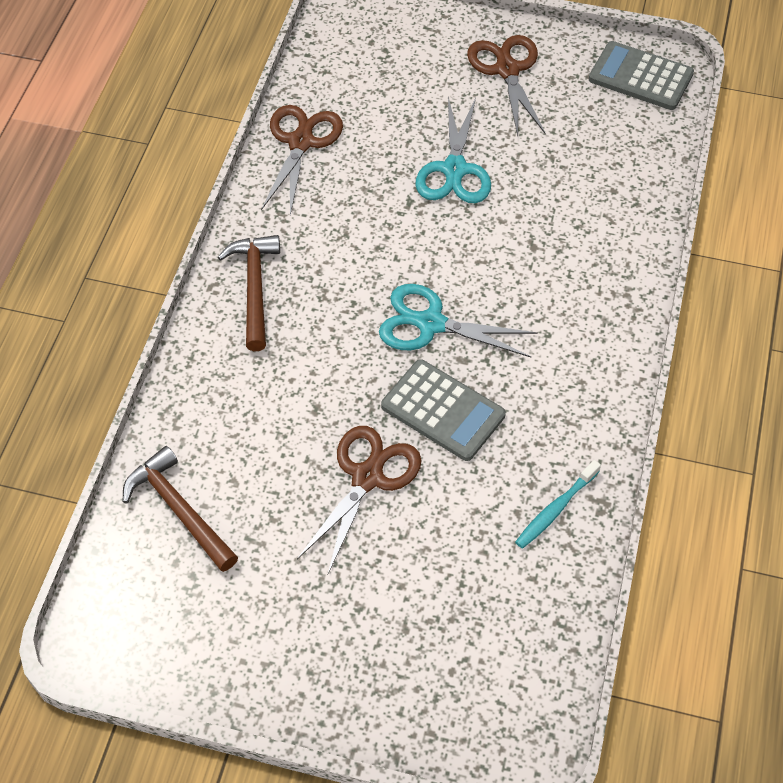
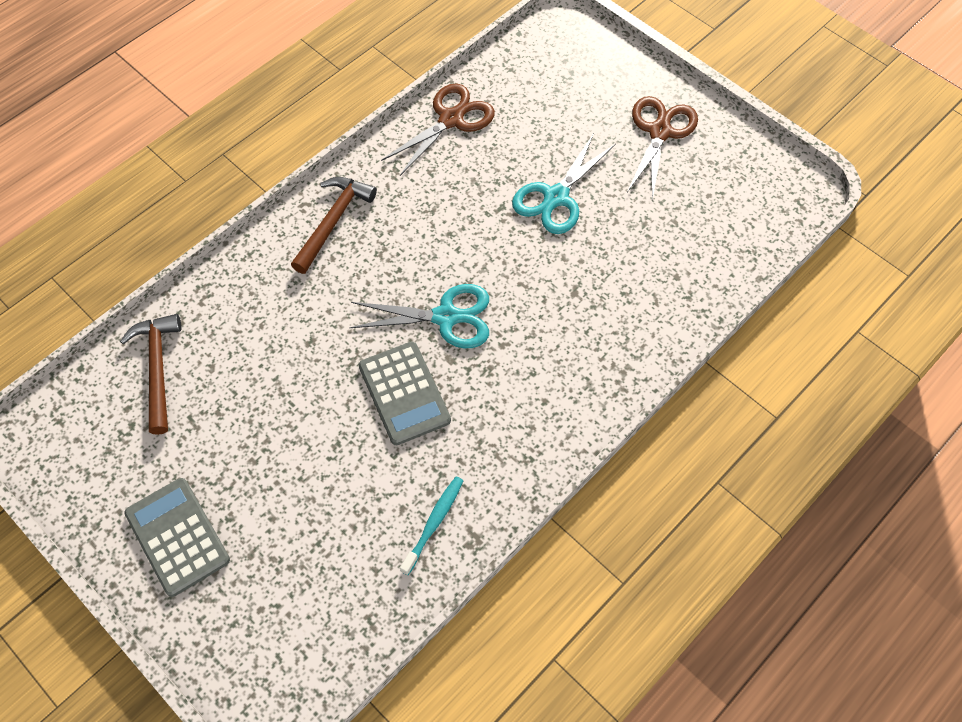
camera: 30 degrees right, 5 degrees up
(367, 477) = (309, 417): brown scissors -> none
(431, 324) = (446, 317): turquoise scissors -> turquoise scissors turned 135 degrees clockwise
(555, 509) = (434, 523): turquoise toothbrush -> turquoise toothbrush turned 135 degrees clockwise
(640, 77) = (772, 188): grey calculator -> grey calculator (177, 536)

